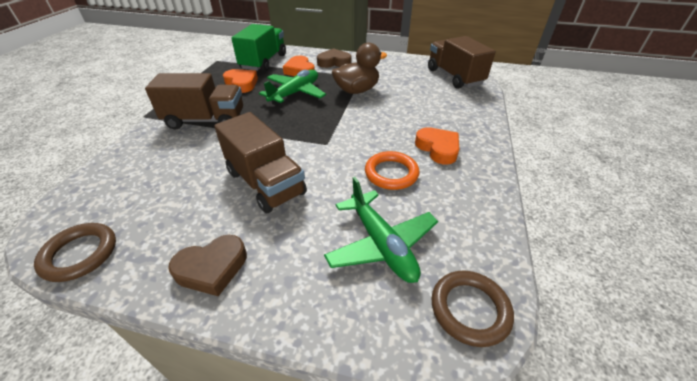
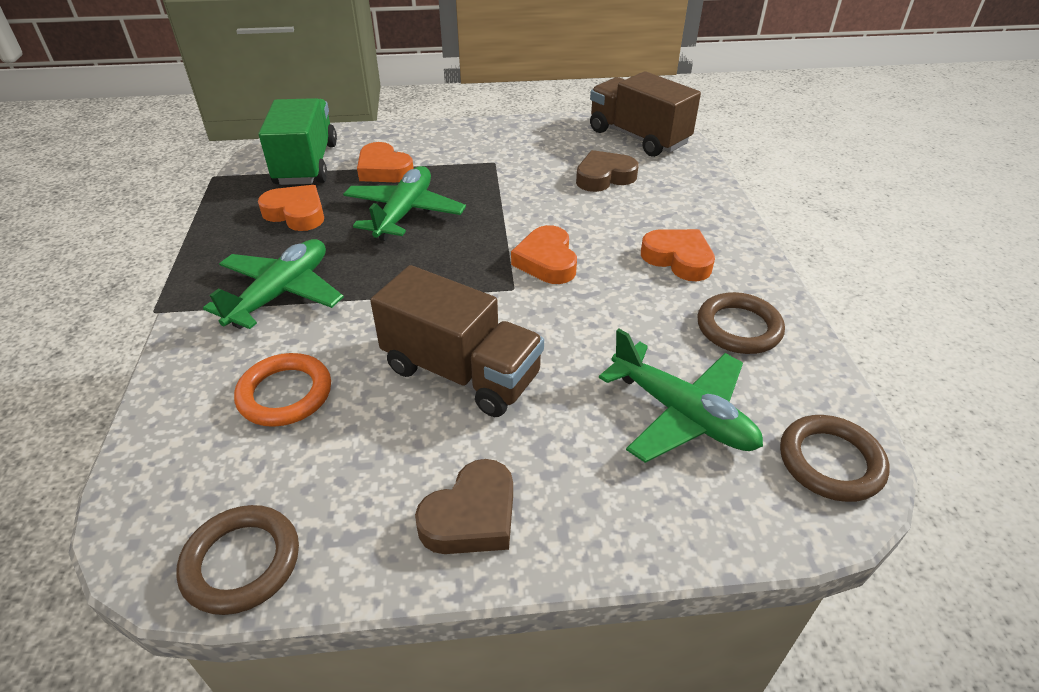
camera: 20 degrees left, 0 degrees up
(205, 120) = (281, 293): brown truck -> green plane
(334, 62) = (433, 144): brown heart -> brown heart (604, 177)
(355, 133) = (546, 261): none -> orange heart
(357, 90) = (503, 188): brown duck -> none
(391, 173) = (636, 312): orange ring -> orange ring (285, 394)
(454, 199) = (738, 328): none -> brown ring

